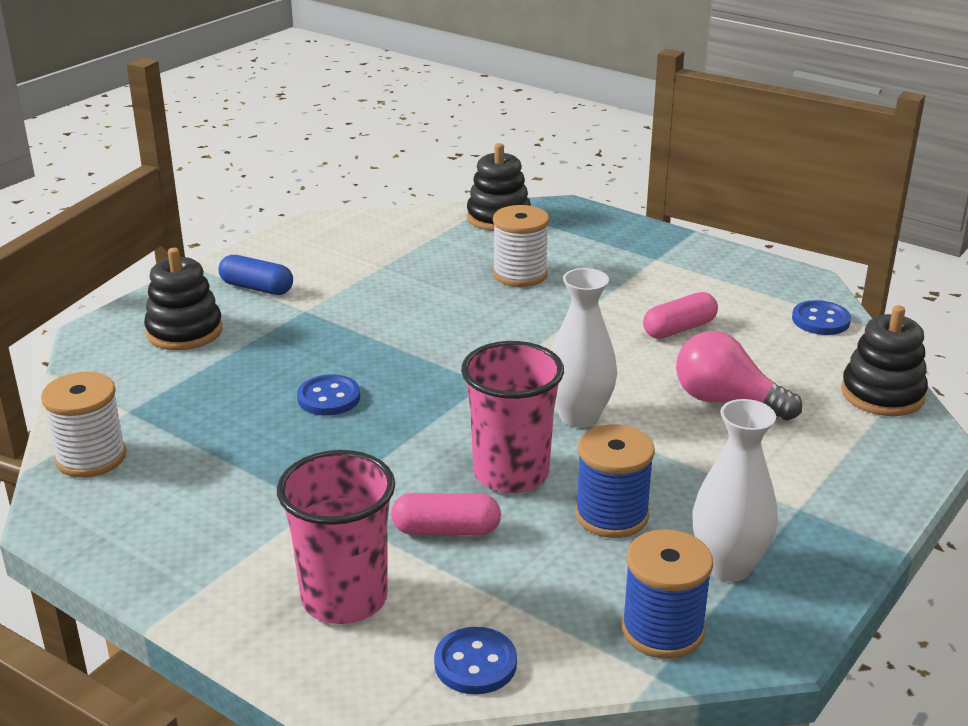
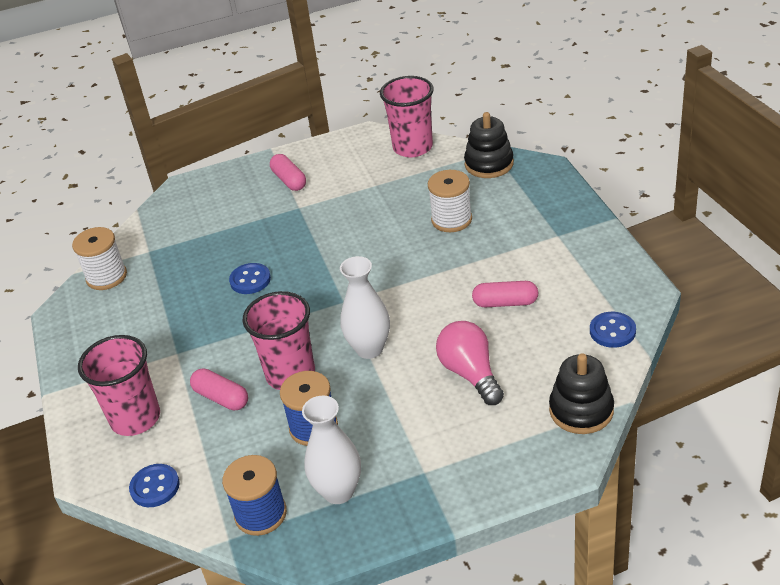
camera: 40 degrees right, 10 degrees up
(184, 331) = (223, 202): black stacking toy -> none
(257, 288) = (289, 180): blue capsule -> pink capsule
(386, 223) = (413, 147): none -> pink cup

